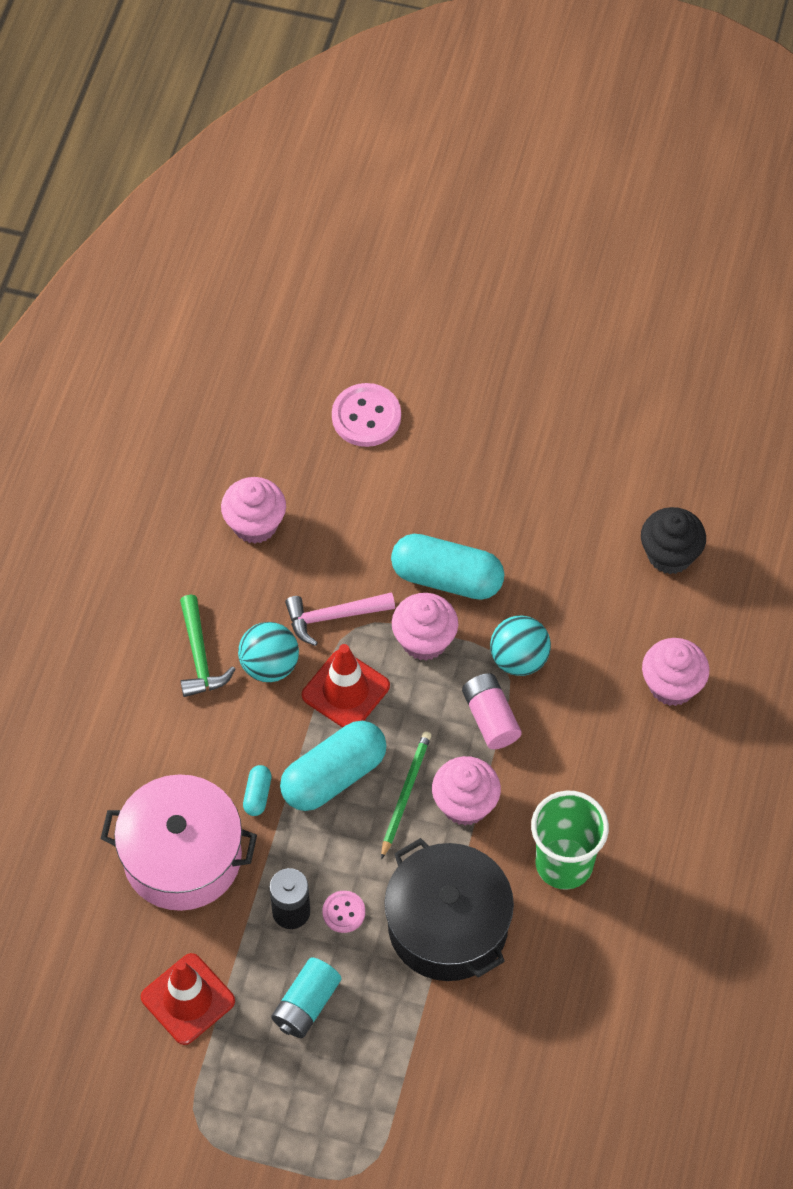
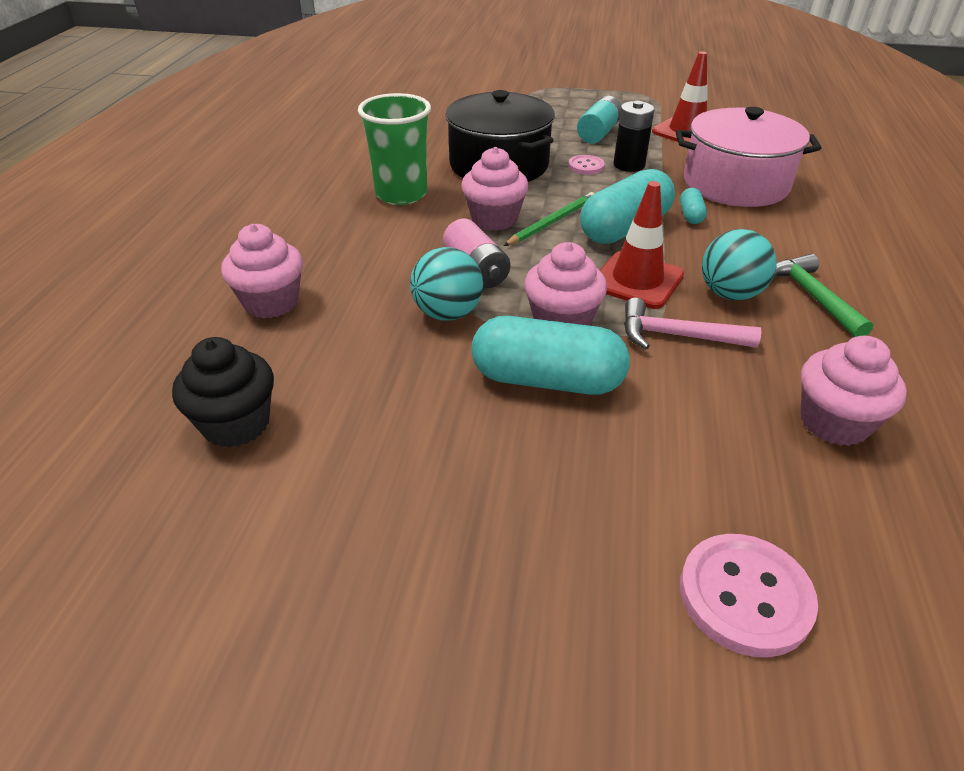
camera: 175 degrees right, 20 degrees down
(334, 617) = (677, 336): pink hammer -> pink hammer turned 150 degrees counterclockwise
(405, 794) = (552, 222): green pencil -> green pencil turned 150 degrees counterclockwise

